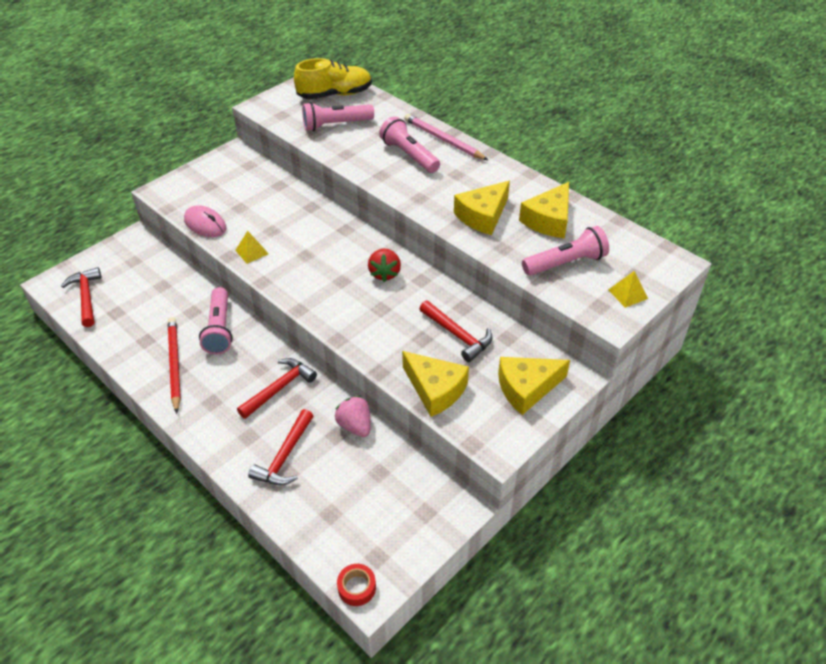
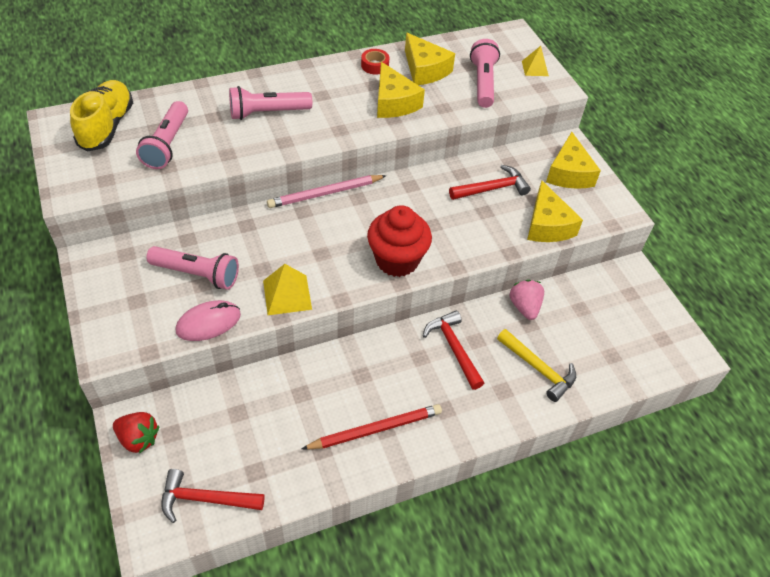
camera: 70 degrees left, 5 degrees up
(175, 365) = (375, 429): red pencil -> red pencil turned 150 degrees clockwise
(219, 329) = (344, 375): pink flashlight -> pink flashlight (197, 274)
(252, 252) = (287, 294): yellow pyramid -> yellow pyramid, size x1.50
(285, 457) = (538, 369): red hammer -> yellow hammer
(323, 300) = (397, 260): none -> red cupcake
(355, 426) = (524, 307): pink strawberry -> pink strawberry turned 90 degrees clockwise
(357, 587) = (687, 361): red tape -> red tape (375, 65)
(385, 273) = (387, 206): red strawberry -> red strawberry (138, 439)
(435, 390) = (547, 225): yellow cheese -> yellow cheese turned 105 degrees clockwise
(443, 140) = (261, 83): pink pencil -> pink pencil (325, 193)

